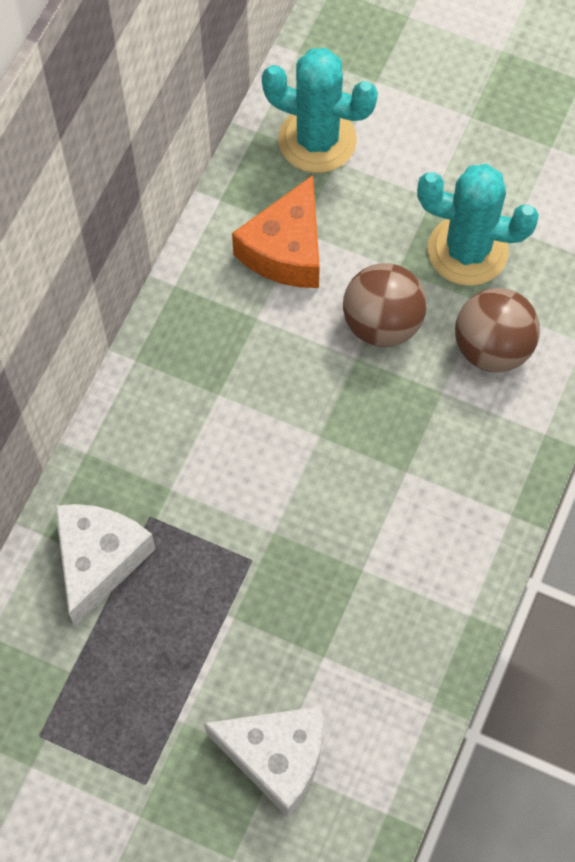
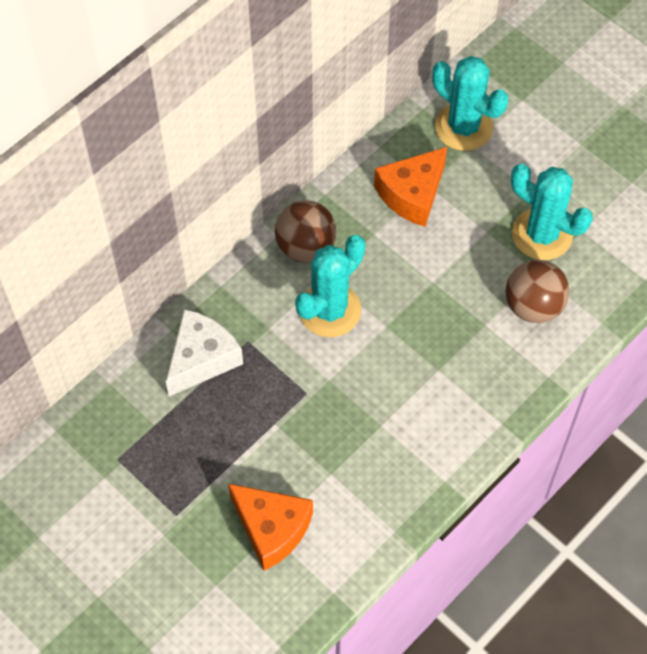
camera: 20 degrees right, 5 degrees down
(239, 439) = (330, 310): none -> turquoise cactus
(276, 757) = (271, 528): white cheese -> orange cheese
(382, 323) = (461, 265): brown ball -> brown ball (306, 247)

